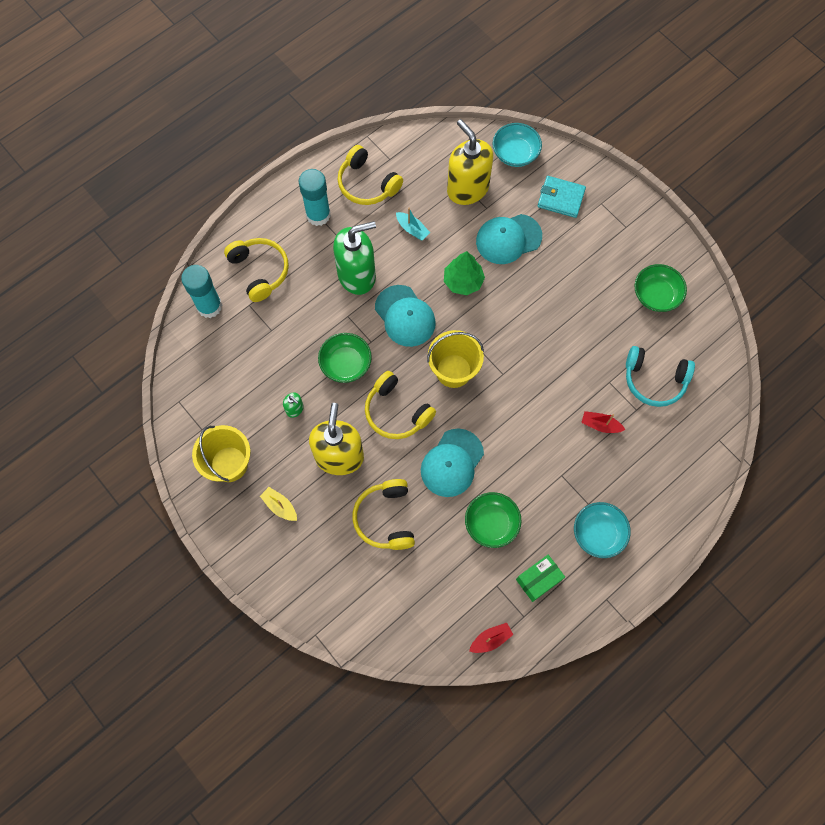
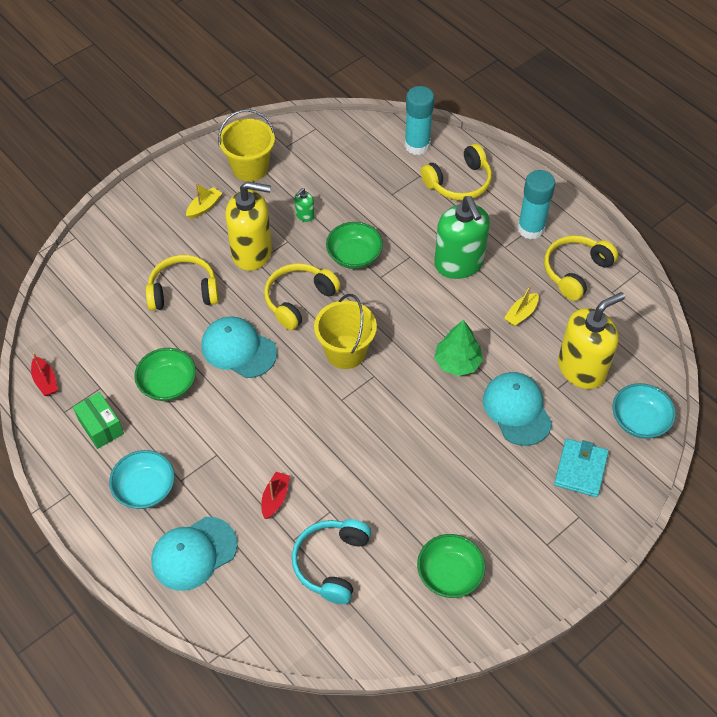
camera: 90 degrees right, 15 degrees down
(405, 316) = (411, 307): turquoise cap -> turquoise cap (194, 553)
(412, 229) = (521, 314): turquoise boat -> yellow boat

